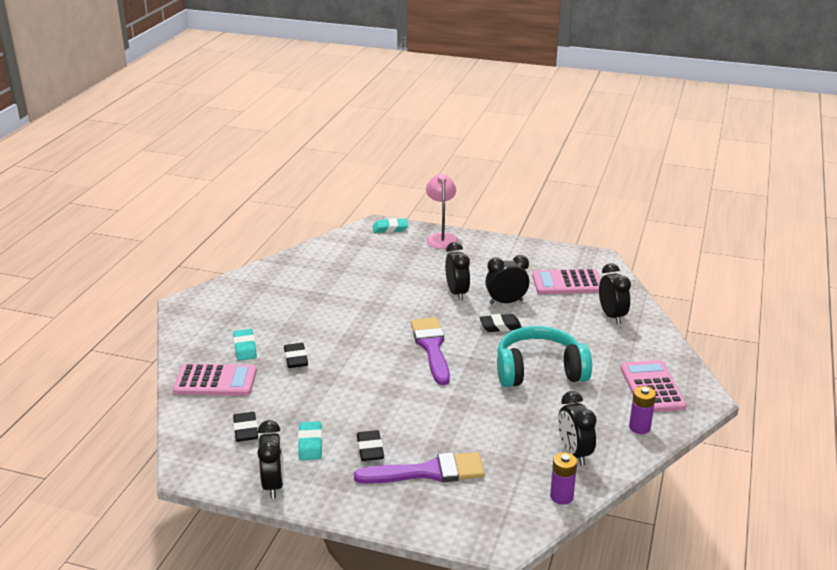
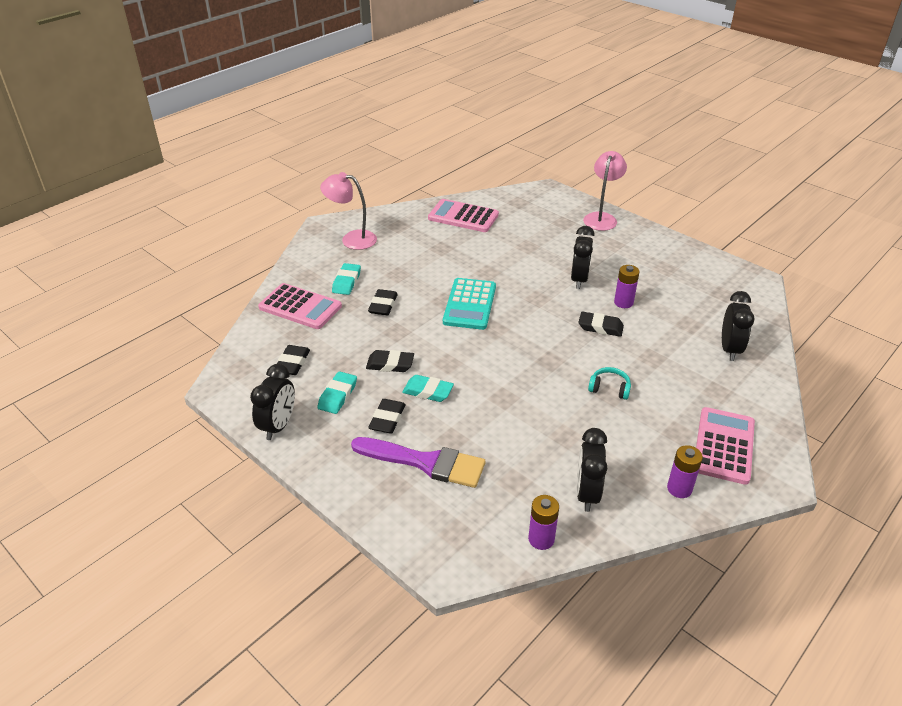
camera: 25 degrees right, 10 degrees up
(221, 309) = (352, 239): none -> pink lamp
(339, 405) = (390, 364): none -> black eraser
(375, 337) = (470, 304): none -> turquoise calculator
(390, 228) = (557, 197): turquoise eraser -> turquoise eraser (428, 391)
(431, 347) = (516, 330): purple brush -> none
(506, 302) = (623, 302): black clock -> purple battery
(539, 371) = (609, 388): turquoise headphones -> turquoise headphones, size x0.41
(567, 283) = (703, 299): pink calculator -> pink calculator (463, 217)

